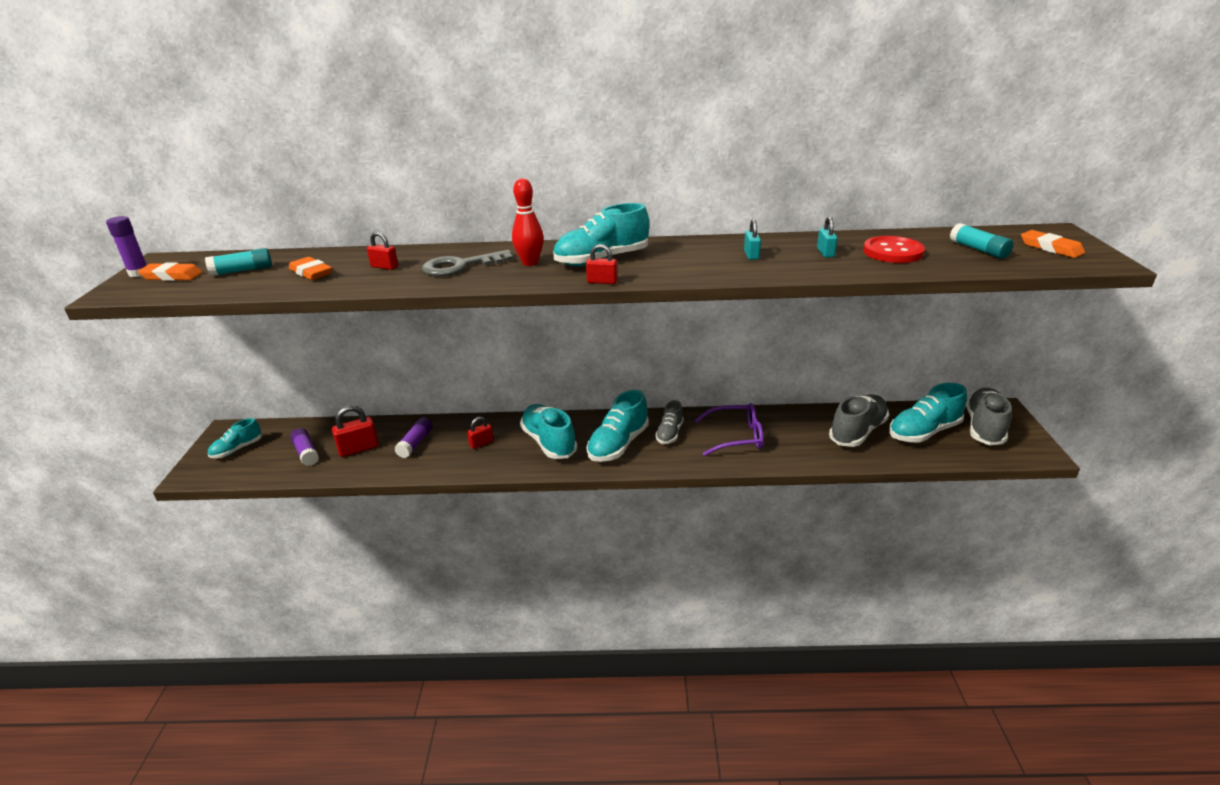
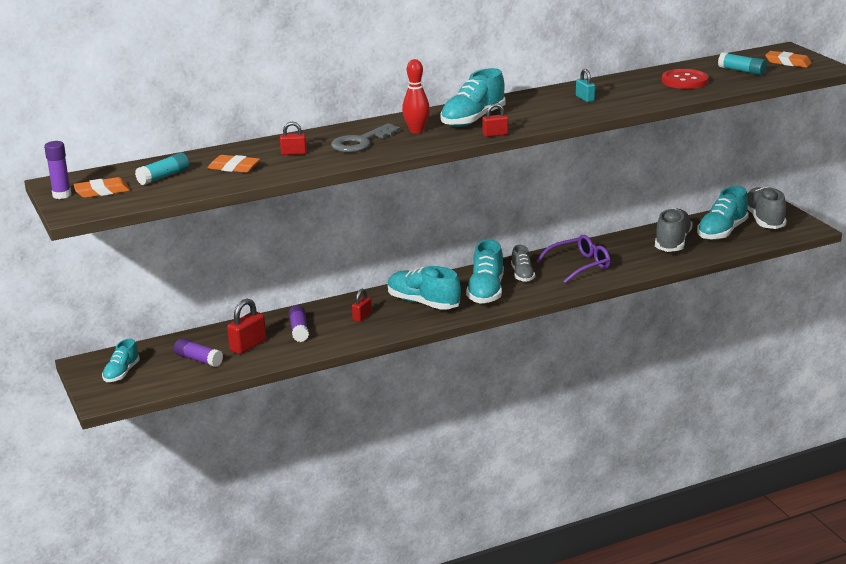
camera: 25 degrees left, 5 degrees down
(825, 253) = (637, 89): turquoise padlock -> none

